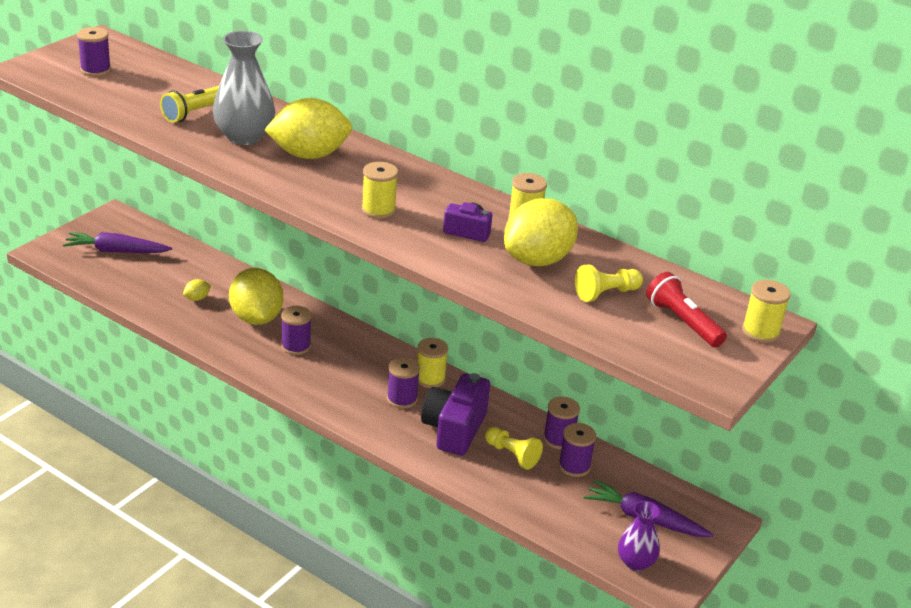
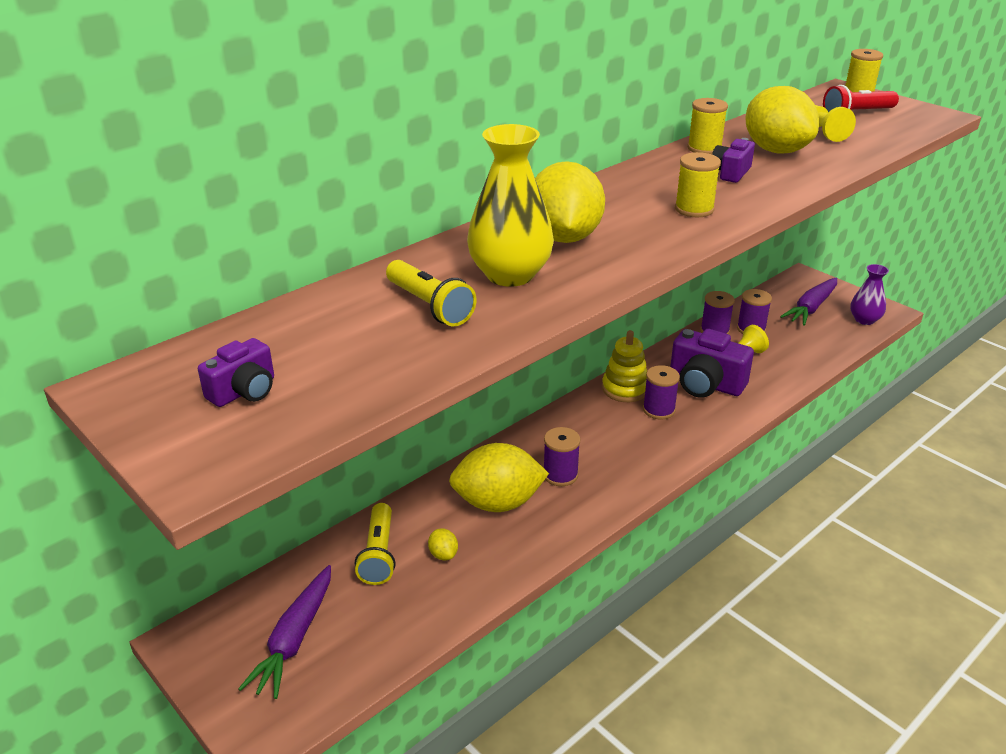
camera: 75 degrees left, 0 degrees up
(95, 70) = (244, 391): purple spool -> purple camera
(194, 272) = (378, 554): none -> yellow flashlight
(244, 136) = (510, 275): grey vase -> yellow vase
(430, 379) = (625, 389): yellow spool -> yellow stacking toy

